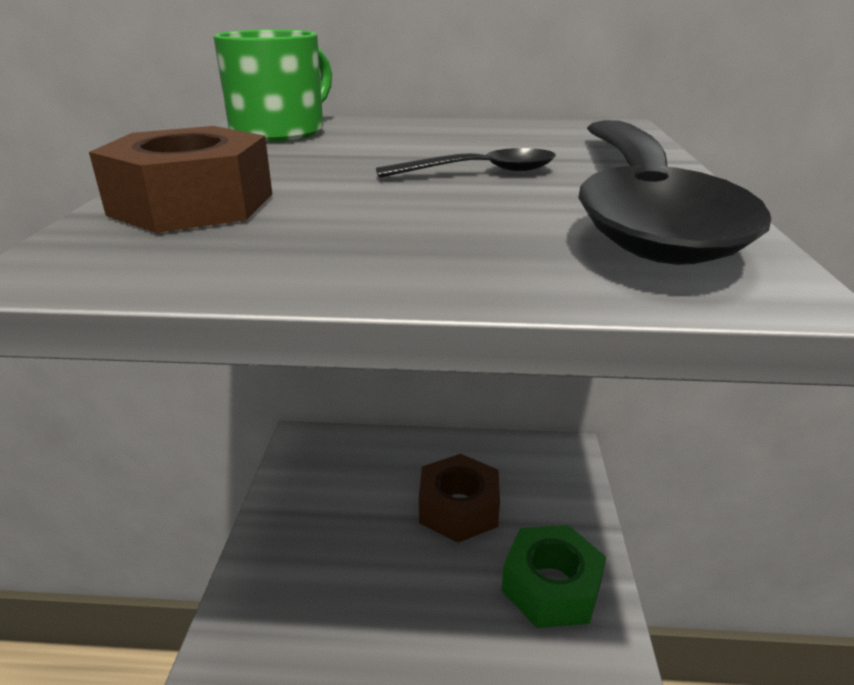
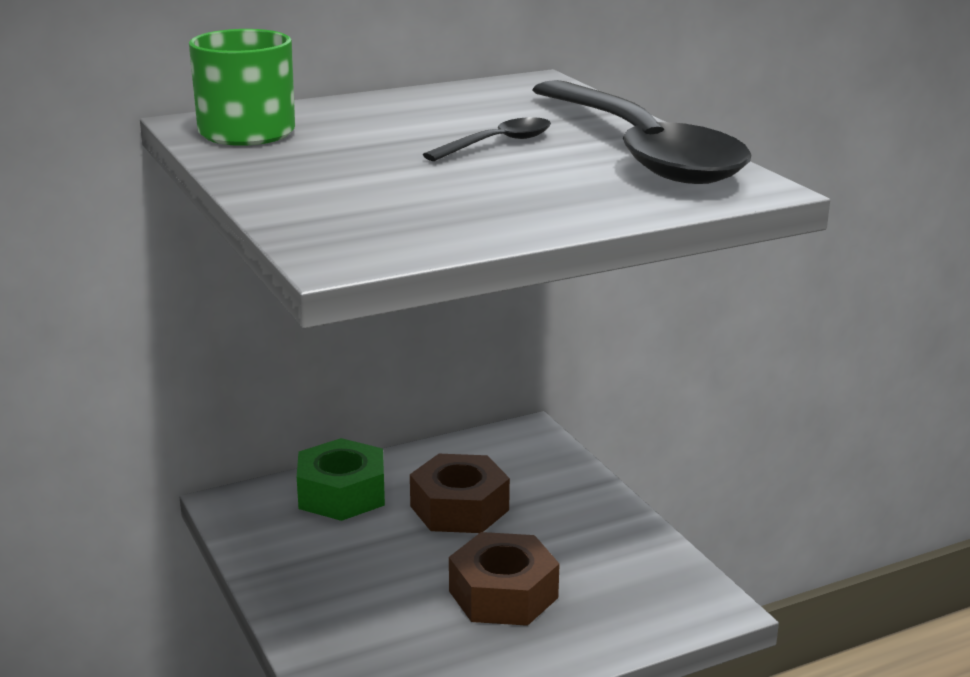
camera: 30 degrees left, 5 degrees down
(192, 204) = (332, 205): brown nut -> brown nut (503, 594)
(551, 586) = (589, 536): green nut -> green nut (341, 494)

